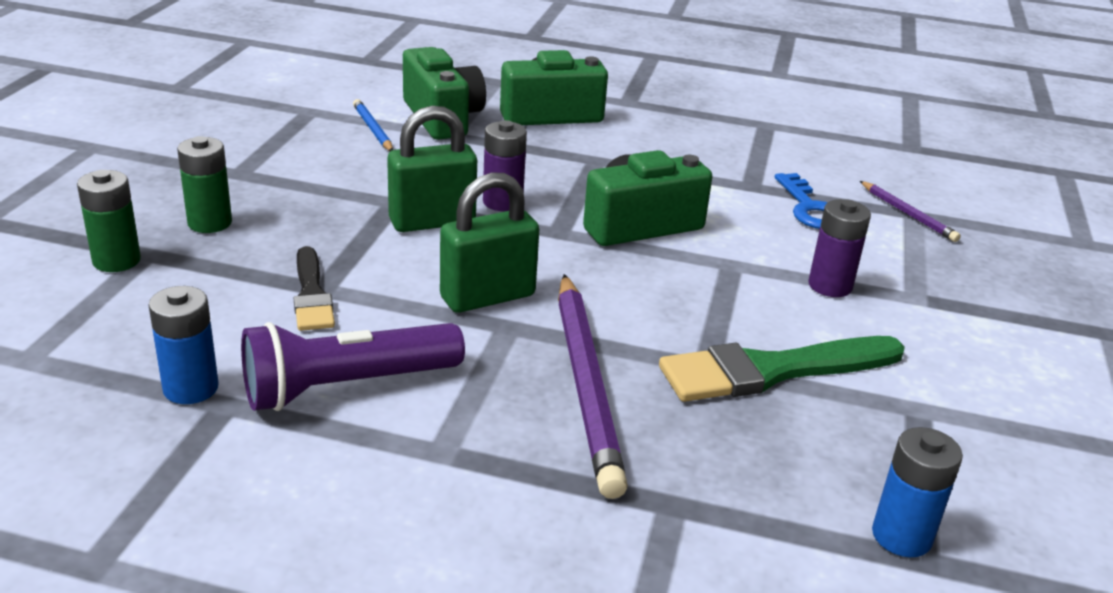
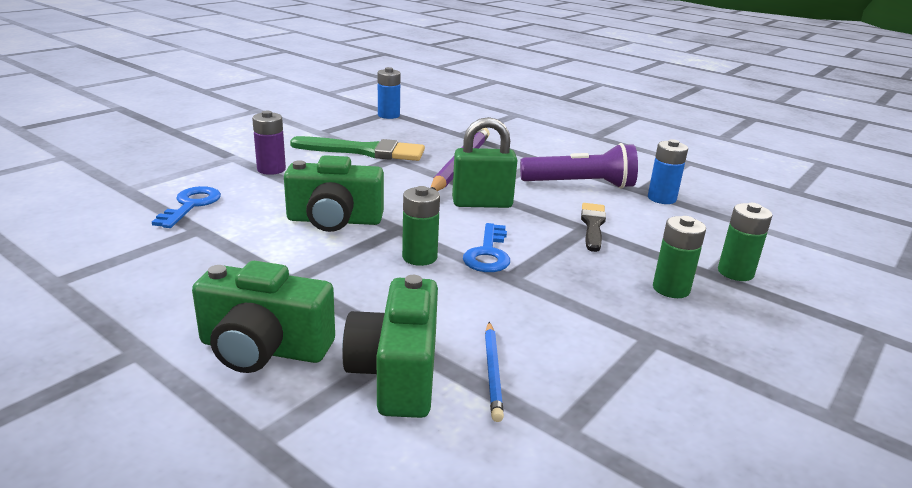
camera: 155 degrees left, 5 degrees down
(432, 222) = (488, 253): green padlock -> blue key
(502, 202) = (419, 257): purple battery -> green battery
(908, 214) = (132, 189): purple pencil -> none

